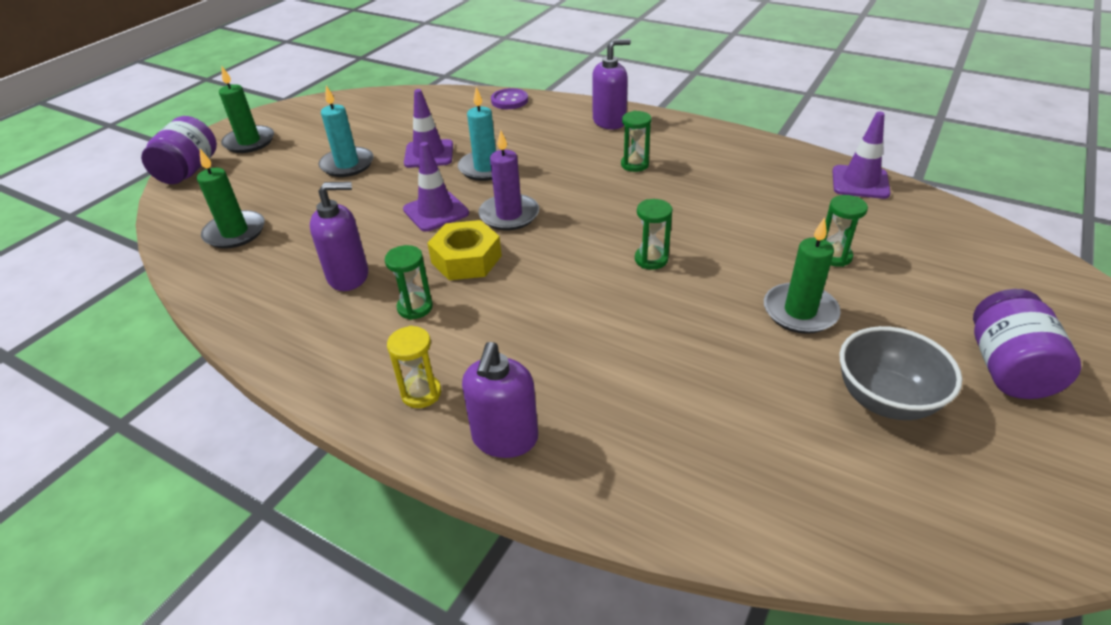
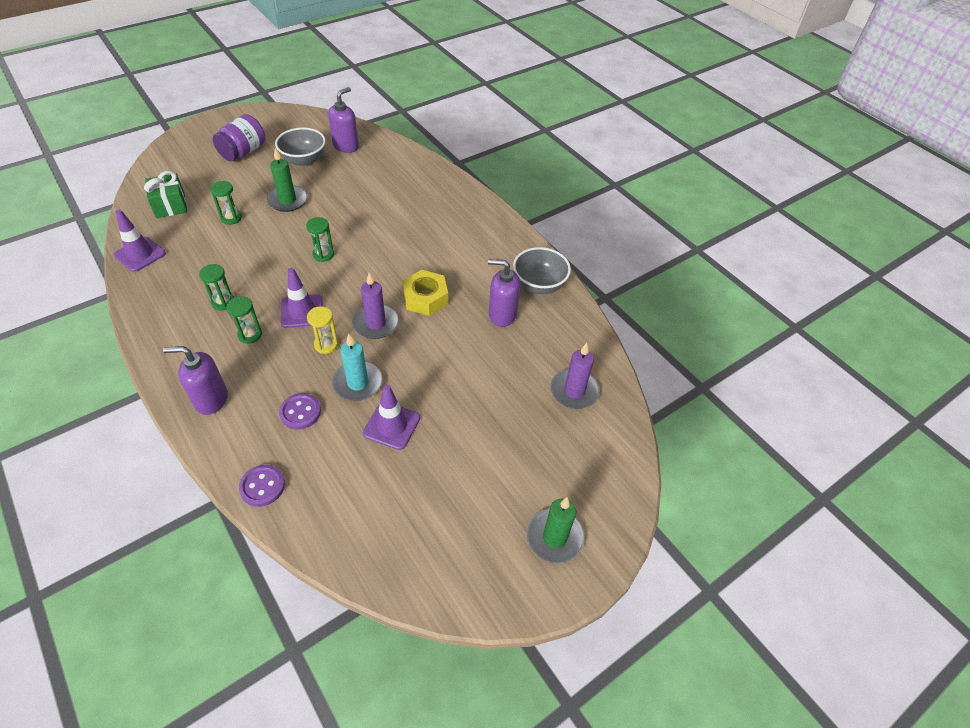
camera: 160 degrees left, 10 degrees up
(189, 171) = (617, 506): purple jar -> none
(235, 232) = (574, 391): green candle -> purple candle
(301, 333) = (539, 285): none -> grey bowl
(347, 165) = (467, 444): turquoise candle -> none
(415, 307) = (471, 277): green hourglass -> green hourglass (223, 302)
(421, 393) = (488, 231): yellow hourglass -> yellow hourglass (326, 344)
(436, 211) = (422, 349): purple traffic cone -> purple traffic cone (302, 311)
(505, 438) = (462, 201): purple soap dispenser -> purple soap dispenser (346, 146)
(522, 137) = (300, 412): none -> purple button
(935, 240) = (170, 205): none -> green gift

